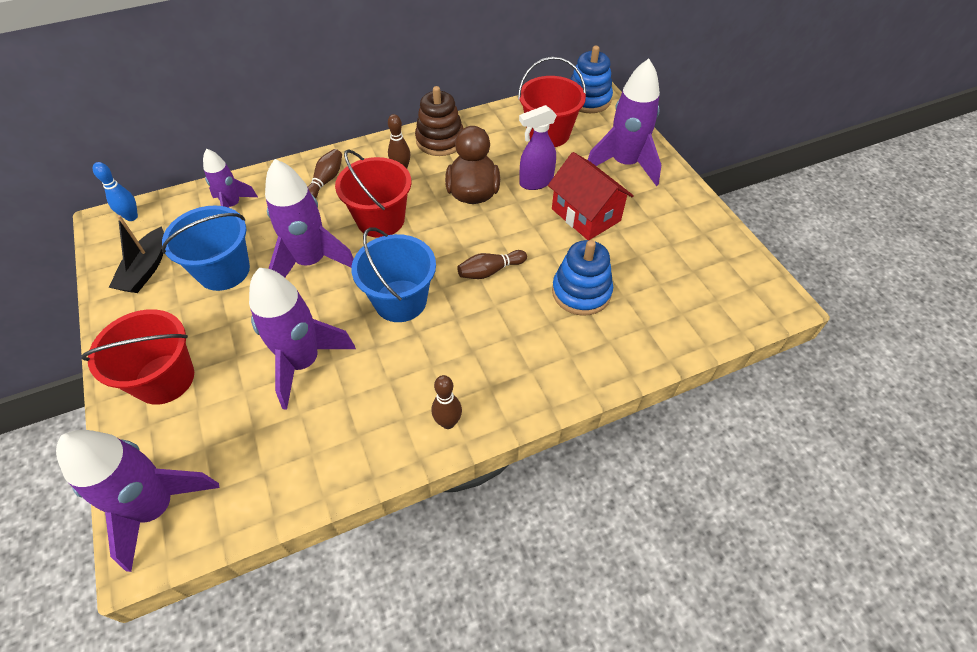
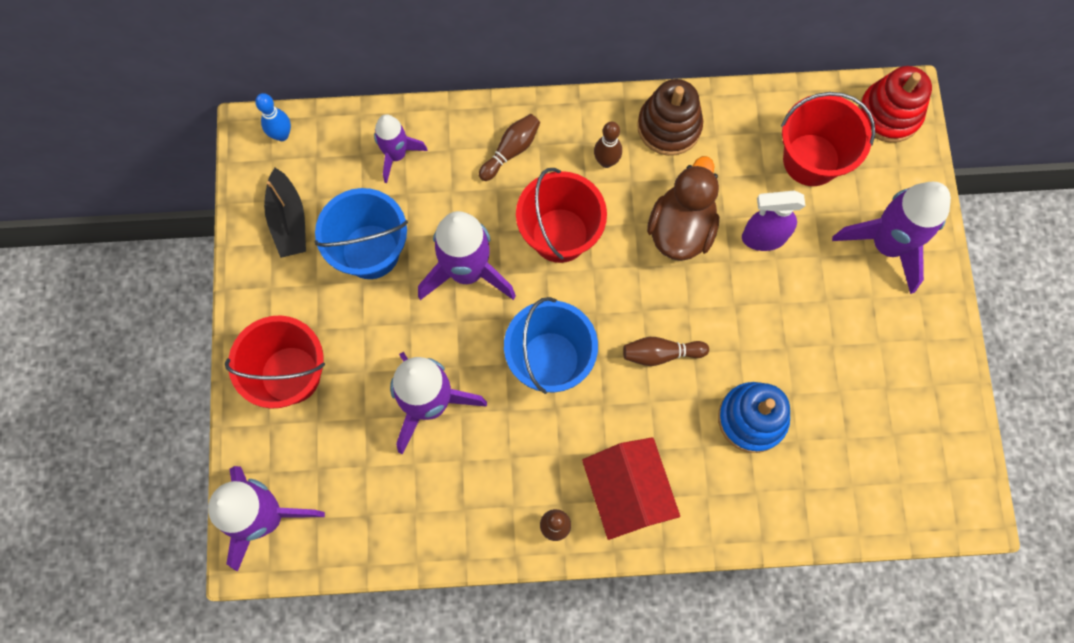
camera: 20 degrees right, 20 degrees up
(146, 269) = (288, 220): black boat -> black boat turned 45 degrees counterclockwise
(585, 215) = (803, 310): red house -> red house (627, 492)
(588, 99) = (889, 114): blue stacking toy -> red stacking toy

